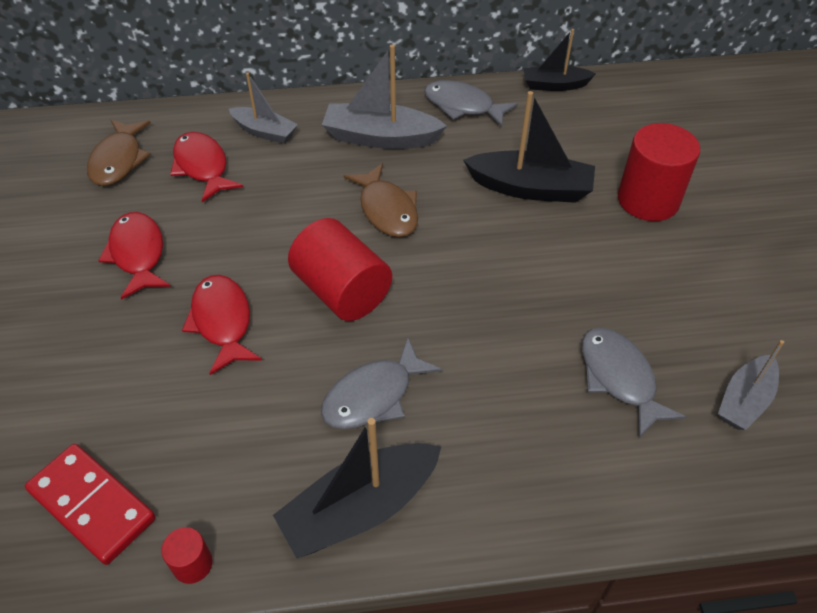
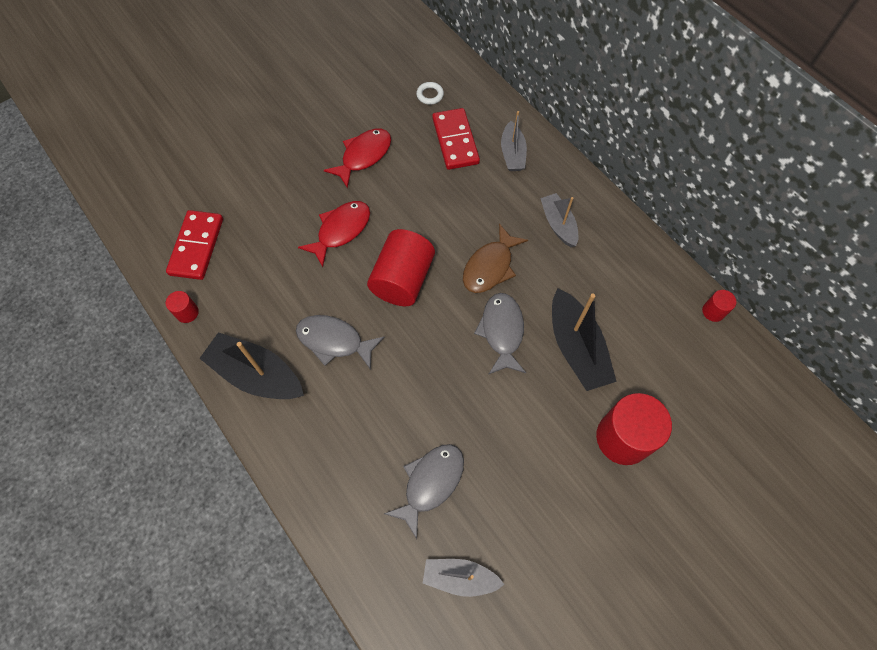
camera: 60 degrees right, 15 degrees up
(118, 160) = (430, 95): brown fish -> white ring
(202, 167) = (455, 141): red fish -> red domino
(380, 138) = (558, 224): grey boat -> grey boat, size x0.63
(463, 106) = (634, 259): grey fish -> grey fish (502, 331)
(554, 85) = (713, 311): black boat -> red cylinder

